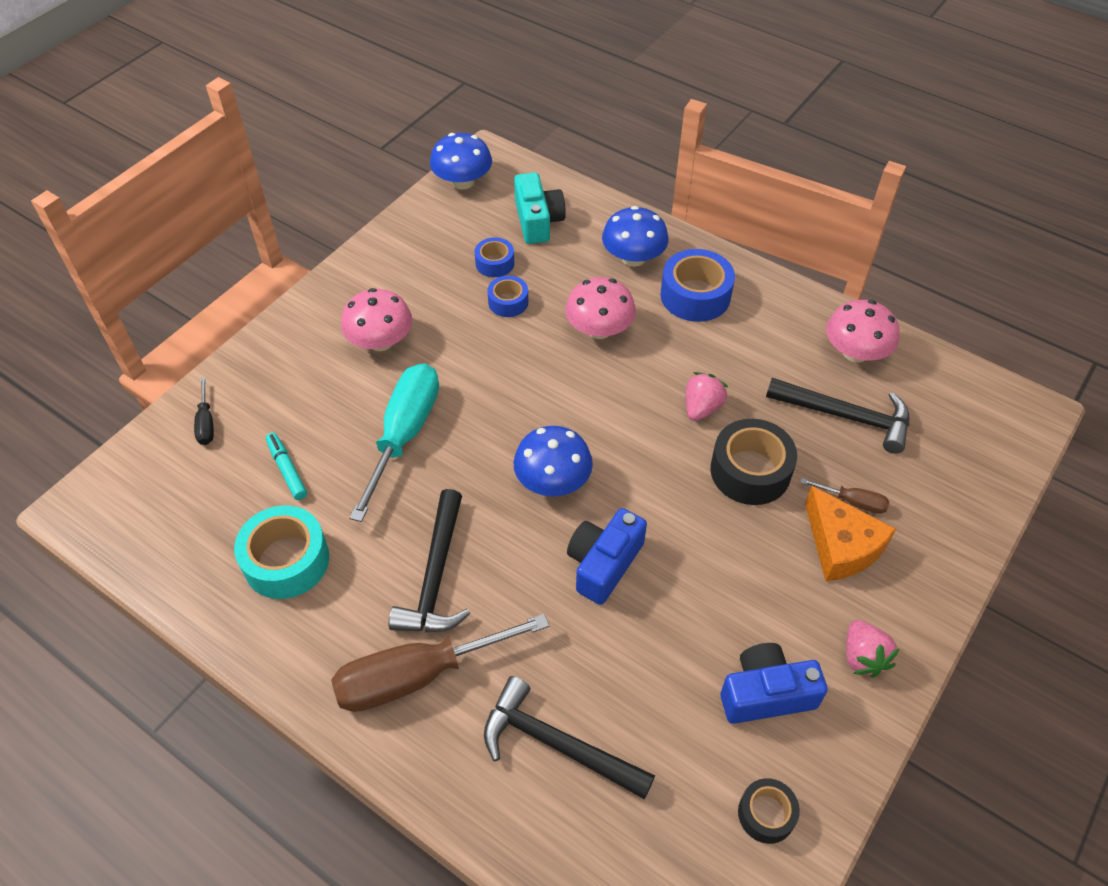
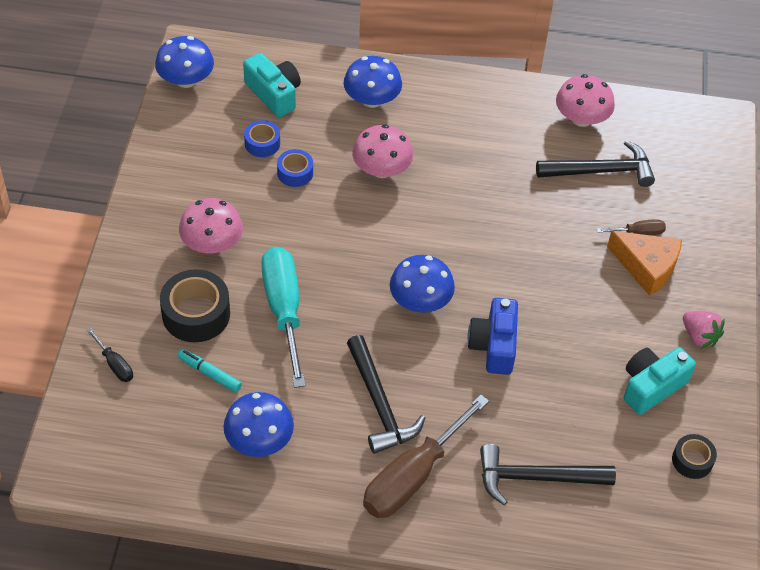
camera: 30 degrees left, 0 degrees up
(286, 561) = (259, 440): turquoise tape -> blue mushroom
(695, 295) = (439, 114): blue tape -> none
(701, 408) = (495, 203): pink strawberry -> none
(750, 471) = (557, 238): black tape -> black tape (196, 314)
(766, 694) = (651, 386): blue camera -> turquoise camera

